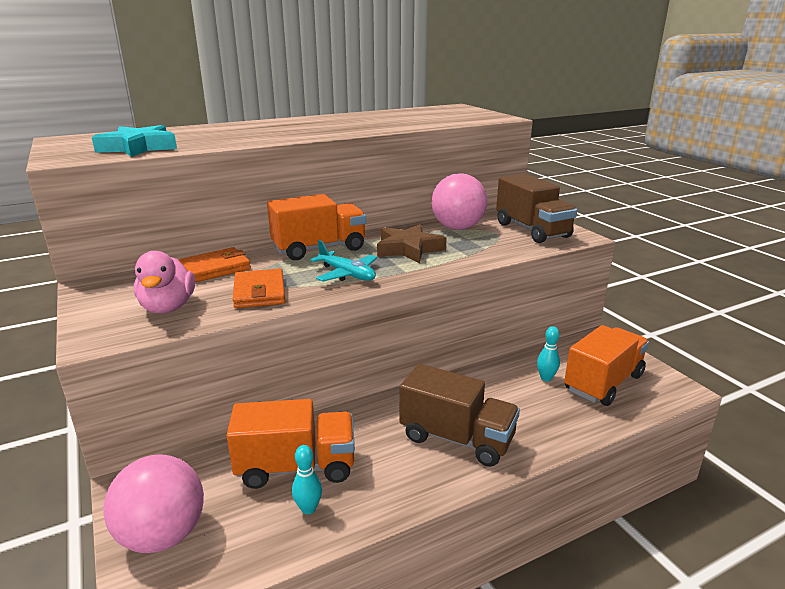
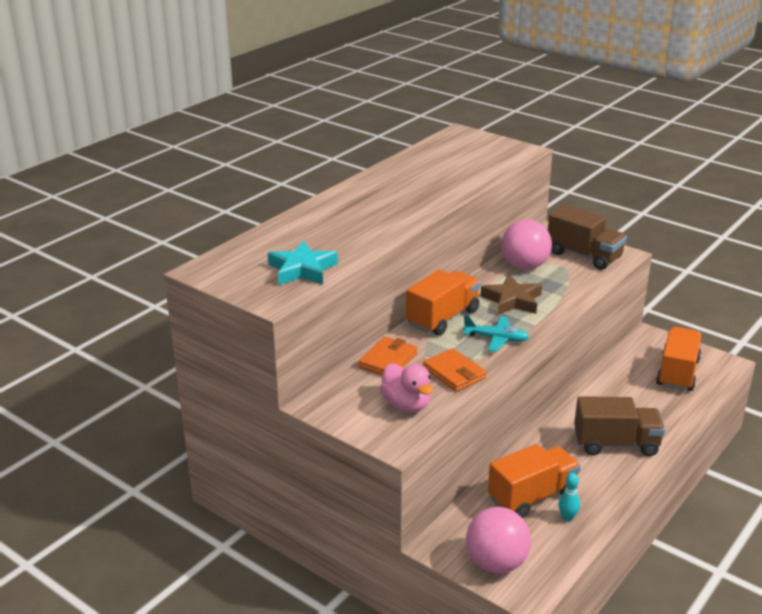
camera: 25 degrees left, 5 degrees up
(546, 378) = (637, 380): turquoise bowling pin -> none

